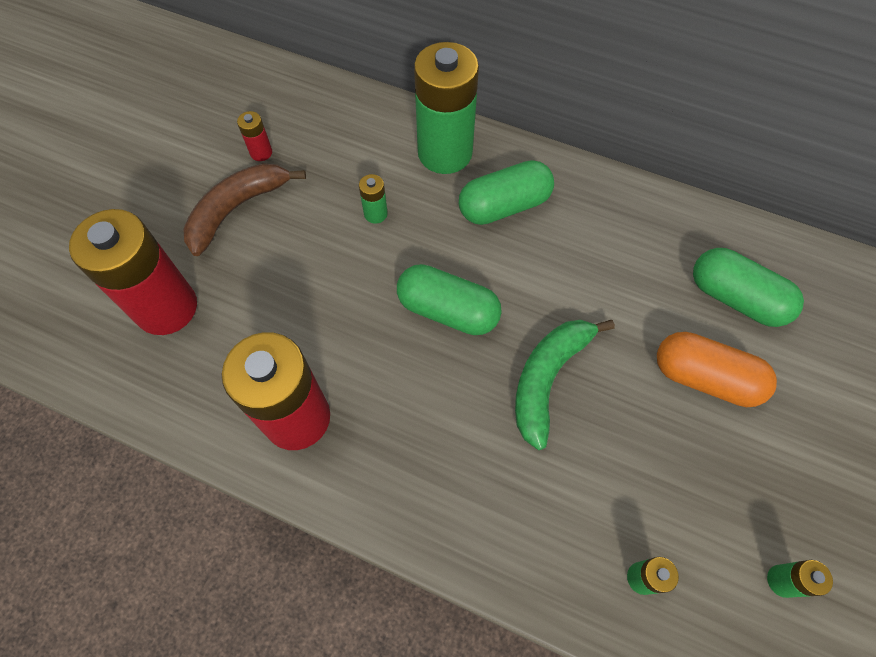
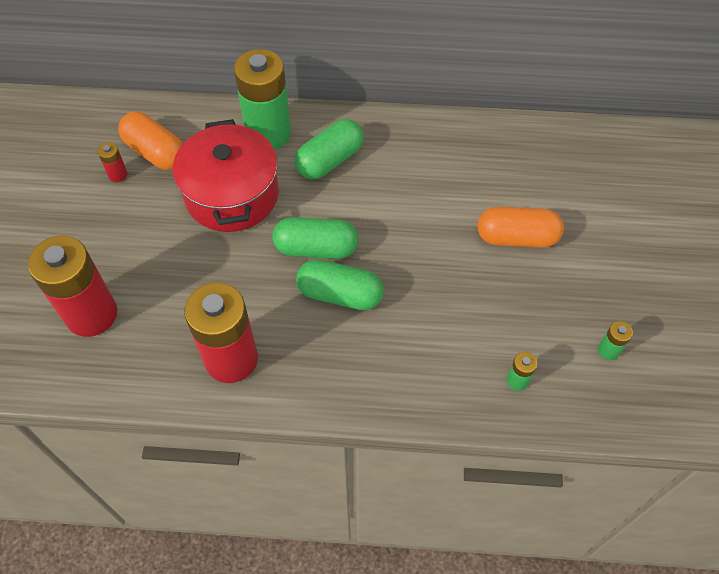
camera: 20 degrees left, 5 degrees down
(237, 209) = (117, 224): brown banana -> none
(311, 138) = (155, 152): none -> orange capsule
(375, 214) = (232, 195): green battery -> red pot
(547, 379) = (407, 273): green banana -> none
(736, 298) = (521, 177): green capsule -> green capsule (340, 294)

